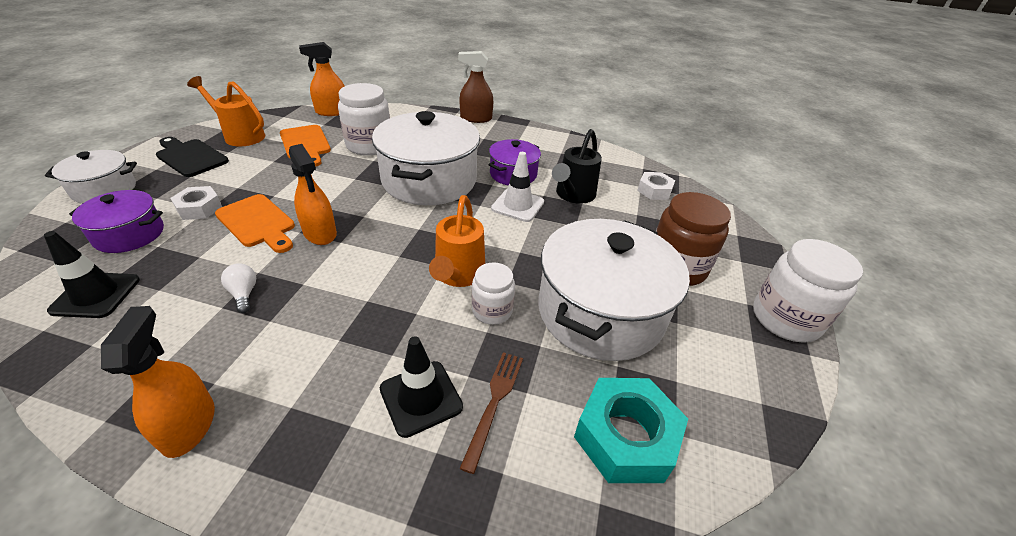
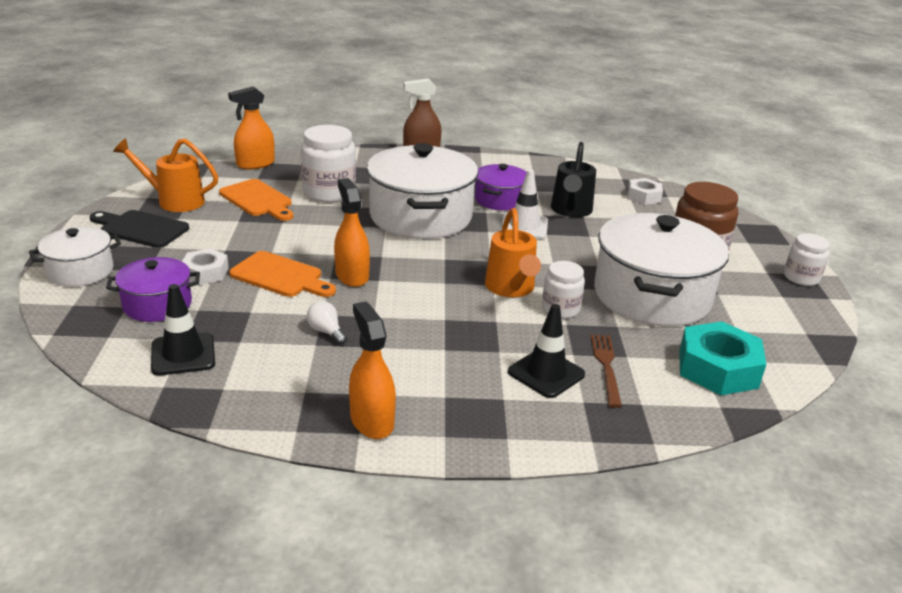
camera: 15 degrees left, 10 degrees down
(320, 233) = (352, 275): orange spray bottle -> orange spray bottle turned 150 degrees counterclockwise
(785, 319) = (801, 278): white jar -> white jar, size x0.60

